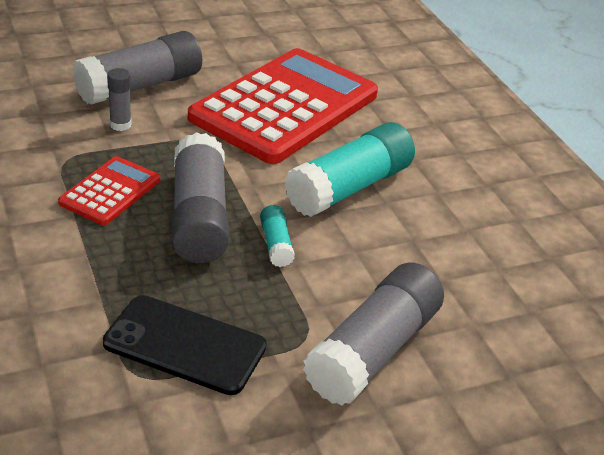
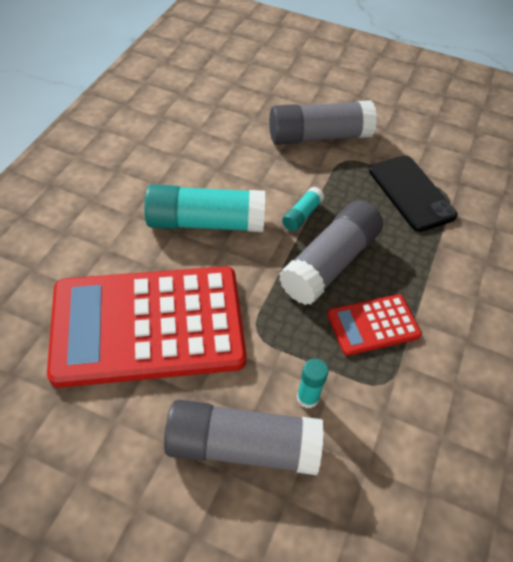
camera: 135 degrees left, 15 degrees up
(120, 125) = (307, 398): grey glue stick -> turquoise glue stick

